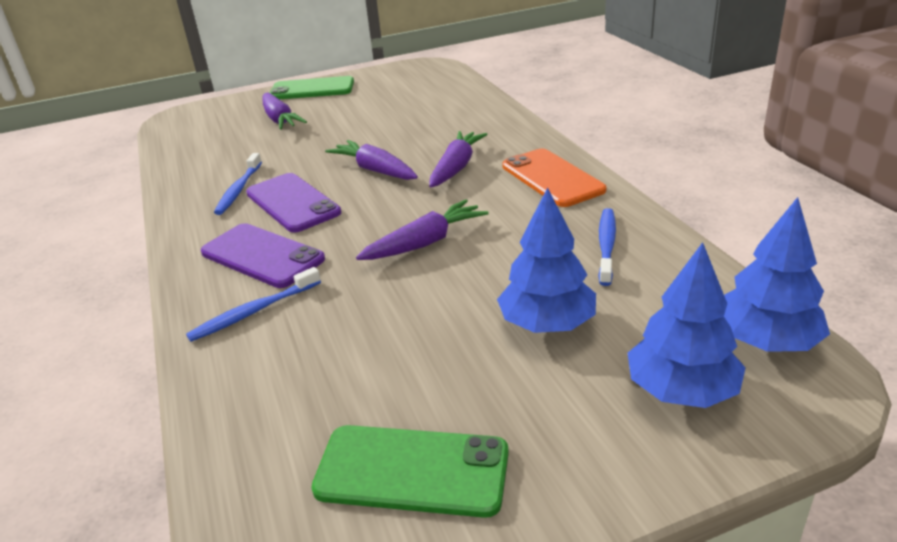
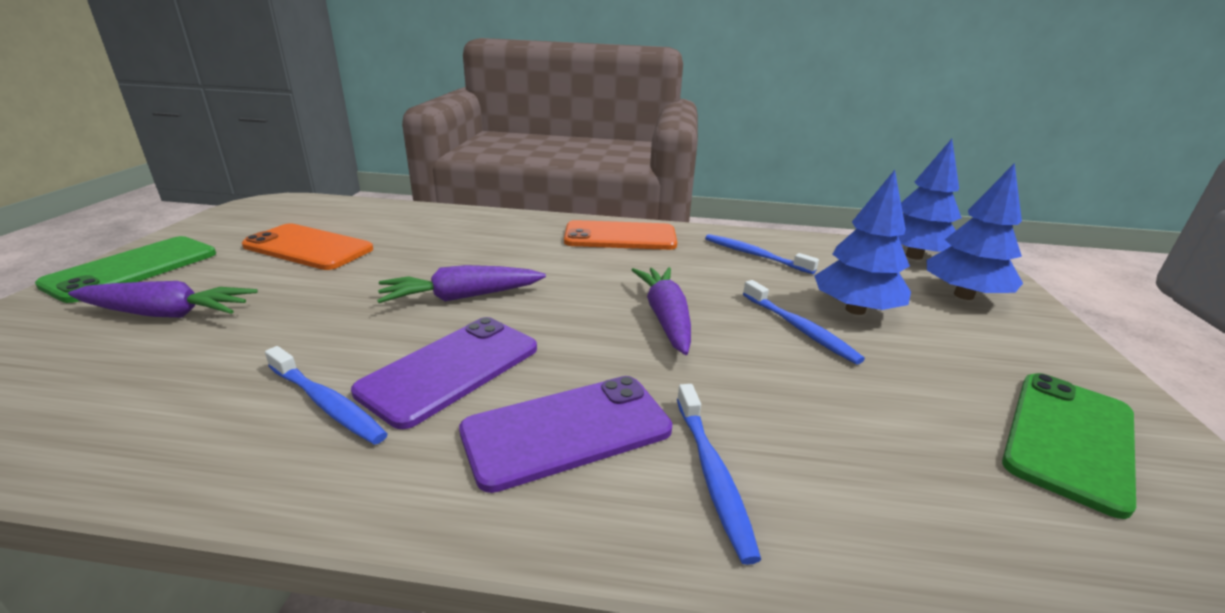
camera: 65 degrees left, 5 degrees down
(292, 203) = (451, 369): purple phone -> purple phone turned 45 degrees counterclockwise
(385, 105) = (308, 247): none -> orange phone
(456, 167) = (533, 261): purple carrot -> none
(472, 302) = (799, 329): none -> blue toothbrush

